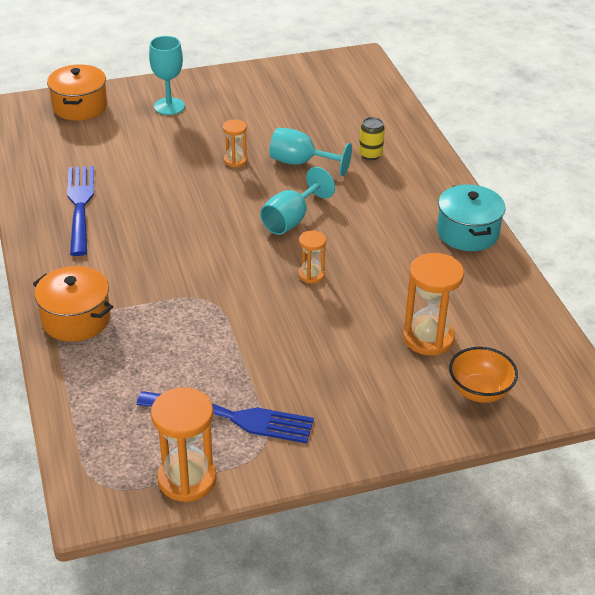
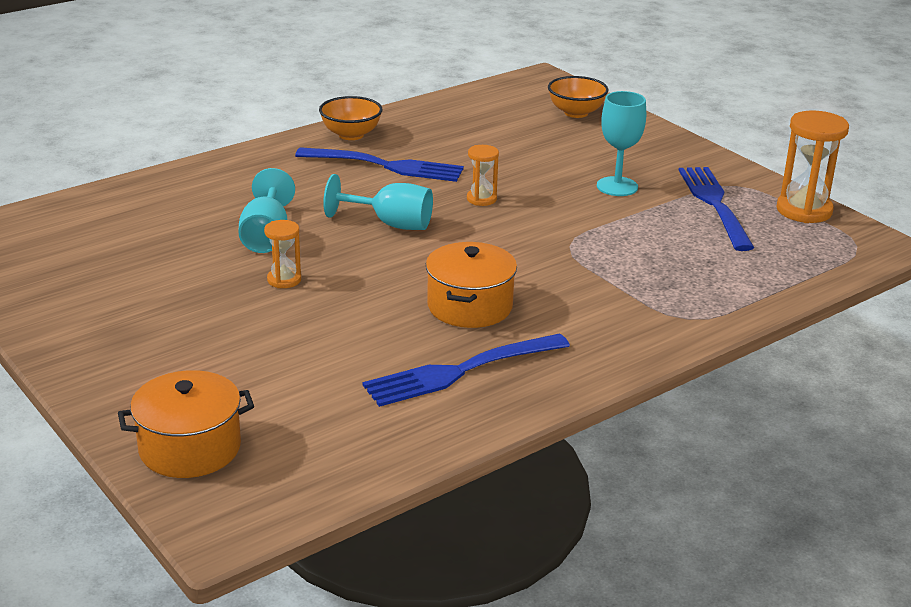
camera: 110 degrees left, 10 degrees down
(76, 319) = (671, 315): orange pot -> orange pot (470, 306)
(169, 106) = (158, 361): turquoise goblet -> turquoise goblet (617, 186)
(370, 154) = (224, 198): yellow can -> none
(396, 238) = (384, 166): none -> blue fork
(428, 338) = (528, 137): orange hourglass -> none
(467, 233) = (351, 135): turquoise pot -> orange bowl

